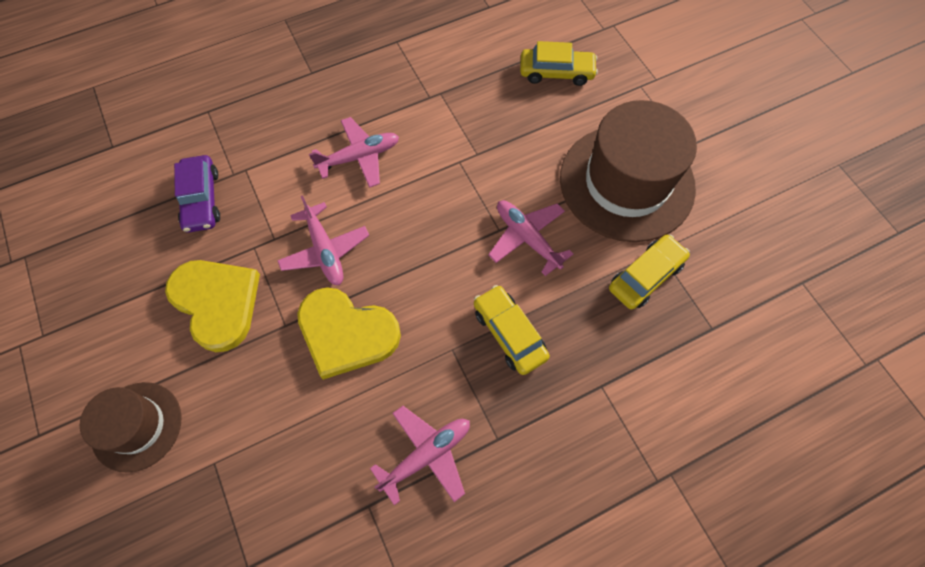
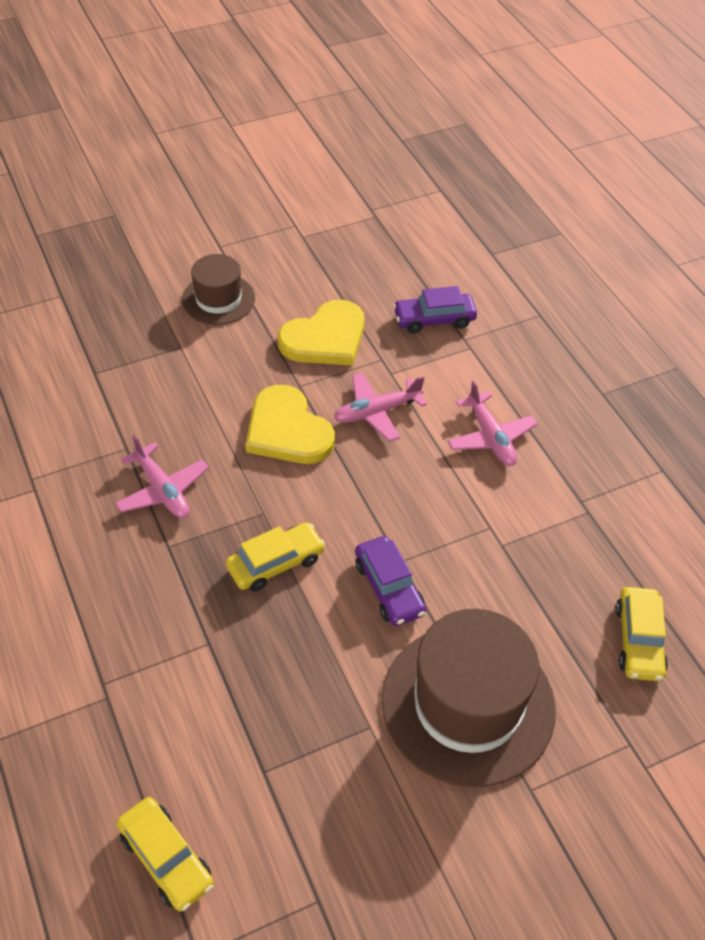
camera: 90 degrees right, 15 degrees down
(346, 333) = (287, 430): yellow heart -> yellow heart turned 60 degrees counterclockwise
(527, 238) = (389, 588): pink plane -> purple car
(645, 276) = (335, 707): yellow car -> yellow car (166, 858)

